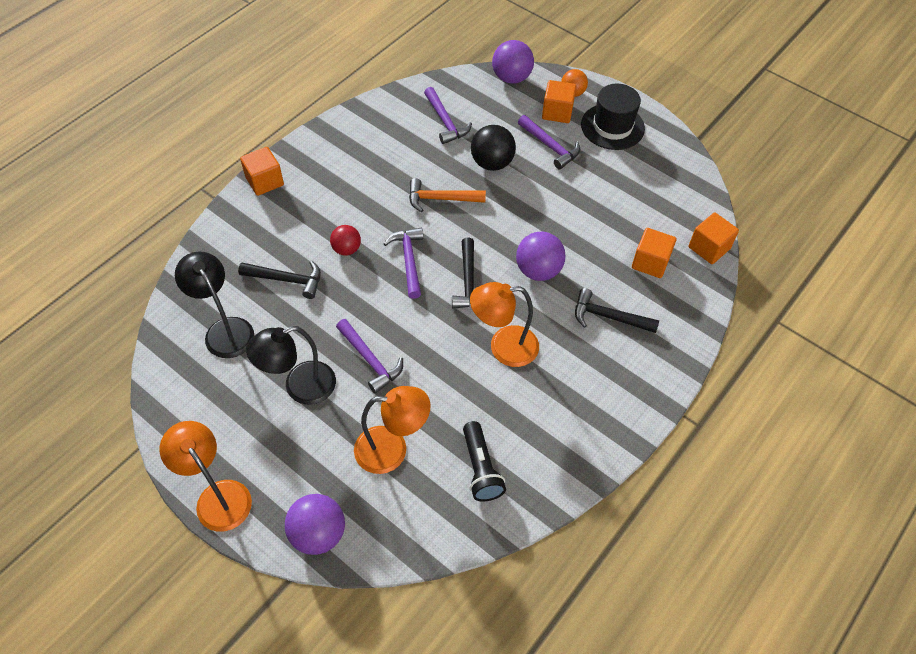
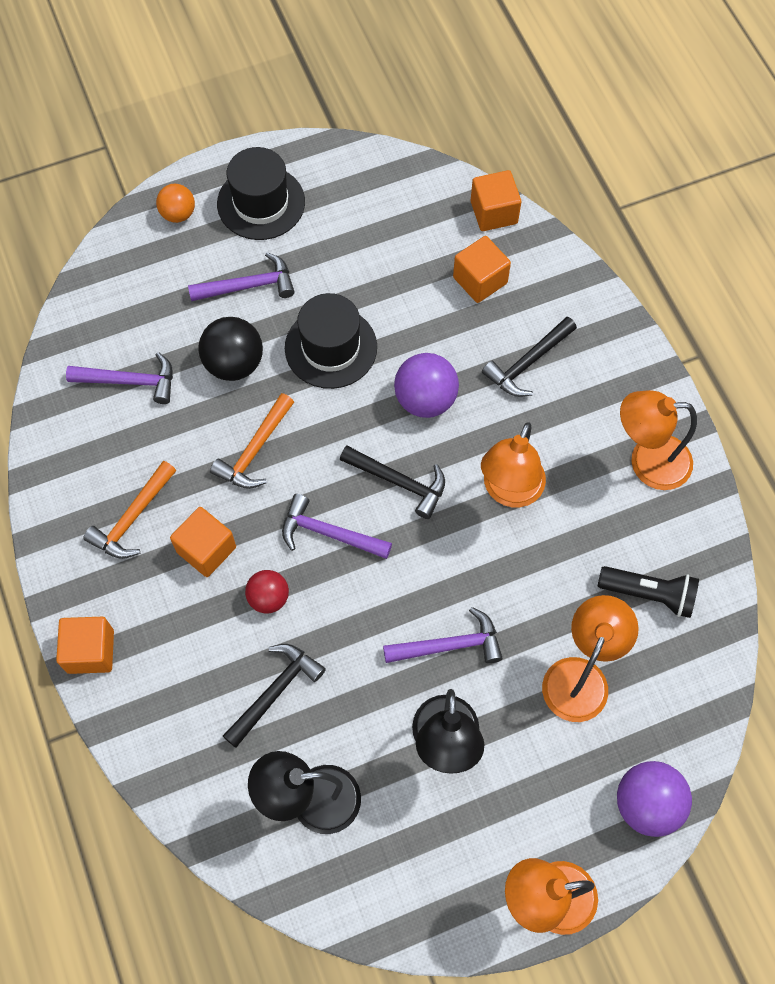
camera: 60 degrees left, 10 degrees up
(359, 162) = (132, 518): none -> orange hammer
(511, 78) = (106, 267): purple ball -> none
(538, 205) = (331, 347): none -> black hat
(557, 112) = (198, 248): orange cube -> orange cube (206, 549)
(584, 424) = (647, 462): none -> orange lamp

